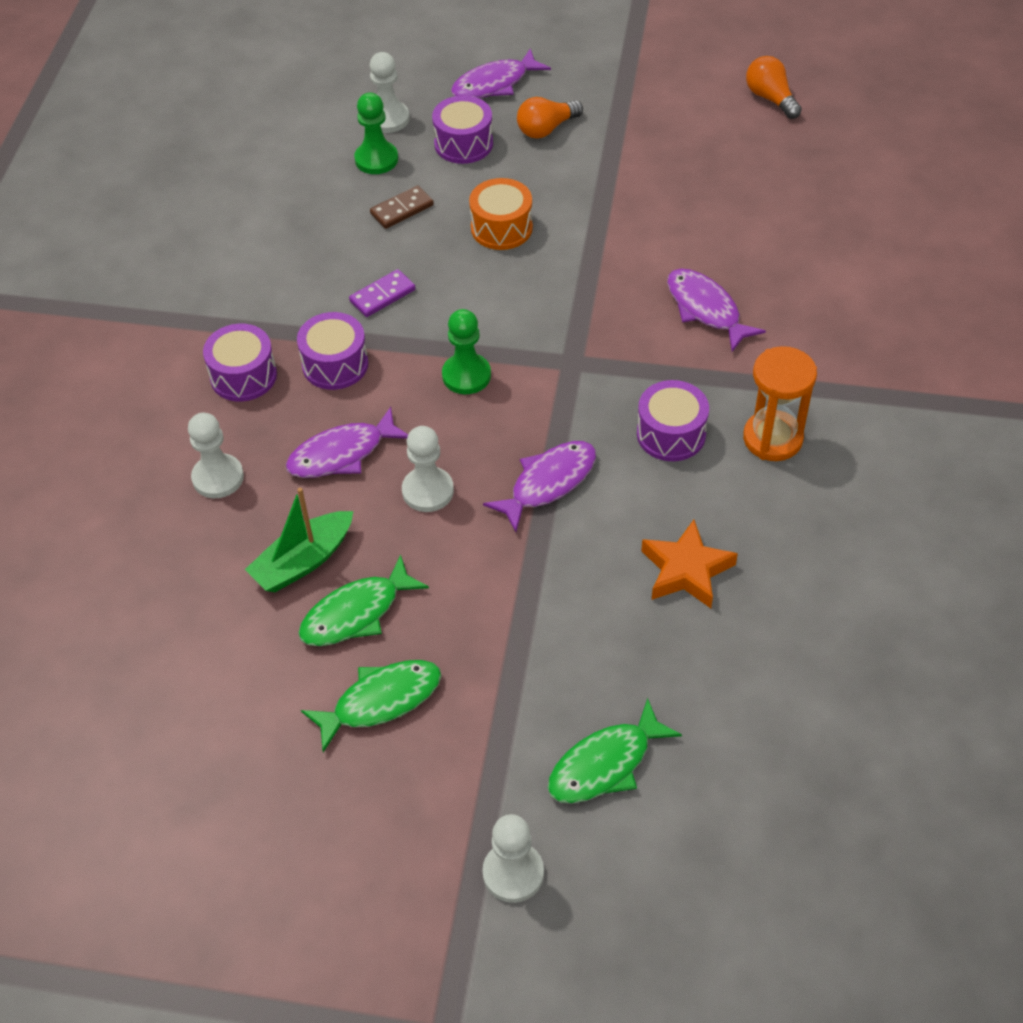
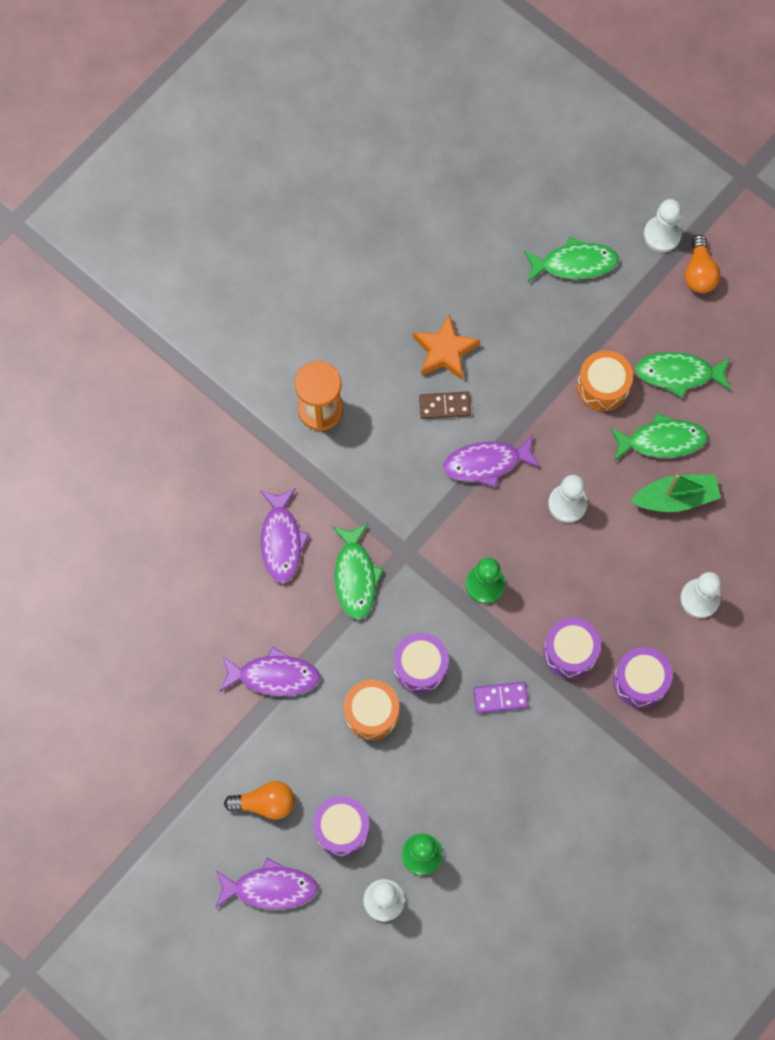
camera: 150 degrees left, 20 degrees up
(342, 454) = (607, 568): purple fish -> purple fish (274, 676)
(402, 209) = (435, 782): brown domino -> brown domino (445, 406)
(468, 635) = (603, 386): none -> orange drum
(606, 317) = (355, 576): none -> green fish
(671, 434) = (382, 453): purple drum -> purple drum (420, 666)
(770, 98) = (65, 723): orange light bulb -> orange light bulb (699, 273)

